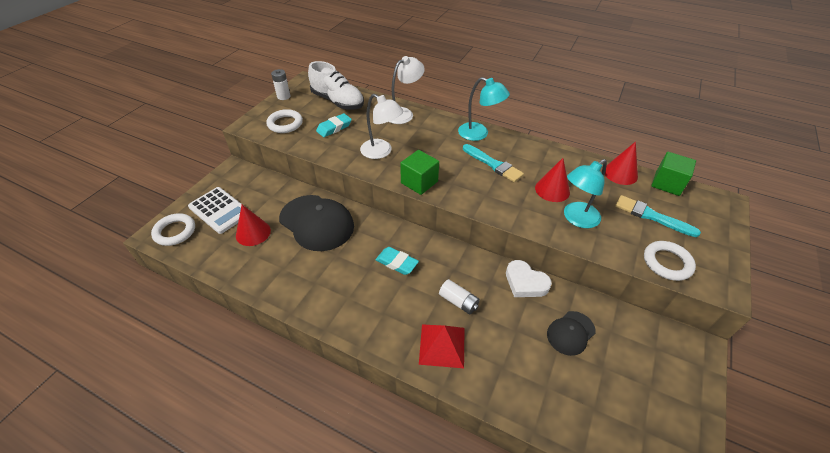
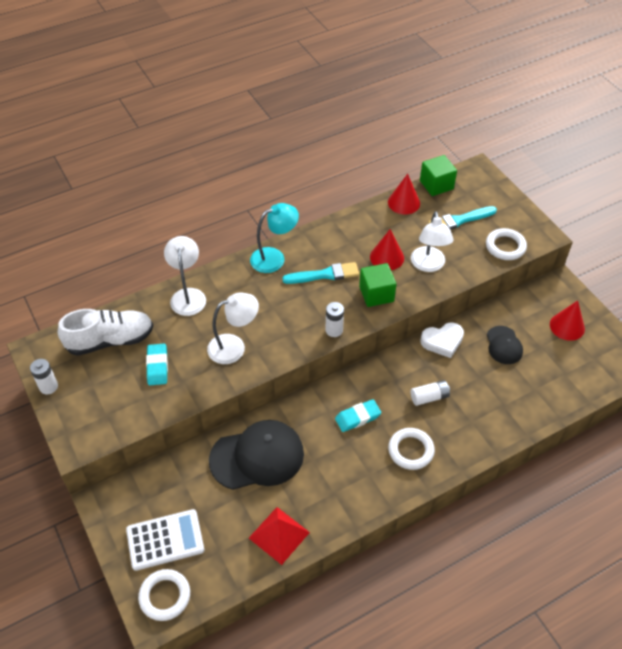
camera: 55 degrees left, 5 degrees up
(253, 233) = (227, 520): red cone -> red cone (567, 326)
(285, 124) = (108, 408): white ring -> white ring (410, 450)
(419, 182) = (303, 341): green cube -> green cube (376, 294)
(442, 345) = (461, 432): red pyramid -> red pyramid (279, 535)
(447, 194) = (334, 330): none -> white battery
(576, 219) = (428, 265): turquoise lamp -> white lamp

